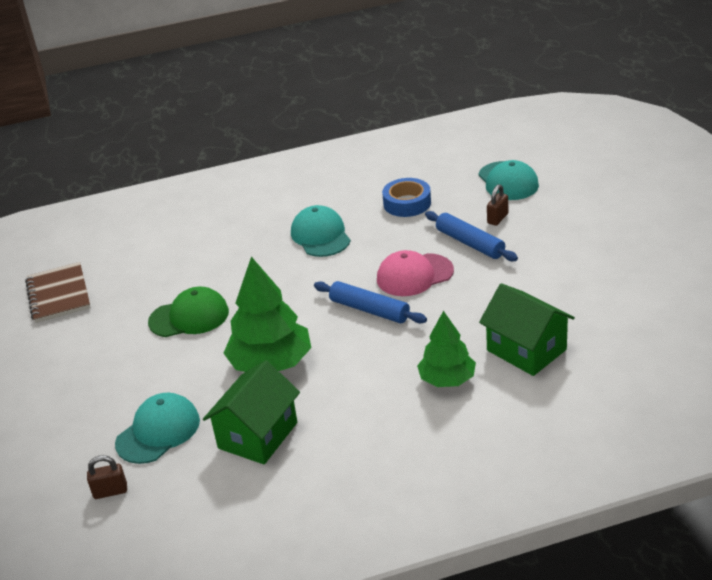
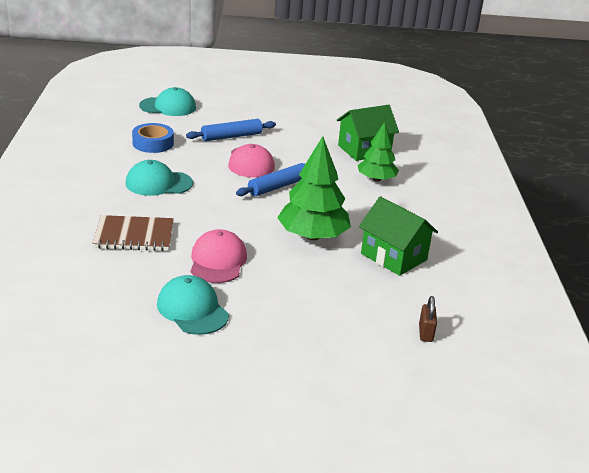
camera: 80 degrees left, 5 degrees down
(58, 295) = (107, 329): brown notebook -> brown notebook (134, 236)
(158, 431) = (364, 299): turquoise cap -> turquoise cap (192, 309)
(189, 317) = (218, 261): green cap -> pink cap
(497, 218) = (211, 121): brown padlock -> none

